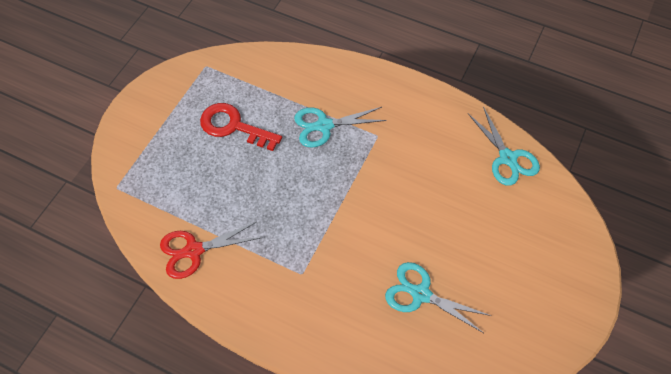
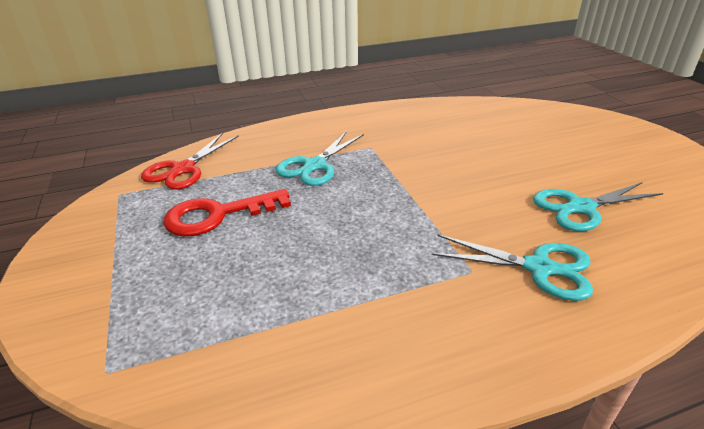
camera: 45 degrees left, 25 degrees down
(194, 250) = (323, 348): red scissors -> red scissors (183, 169)
(507, 158) = (478, 110): turquoise scissors -> turquoise scissors (538, 268)

